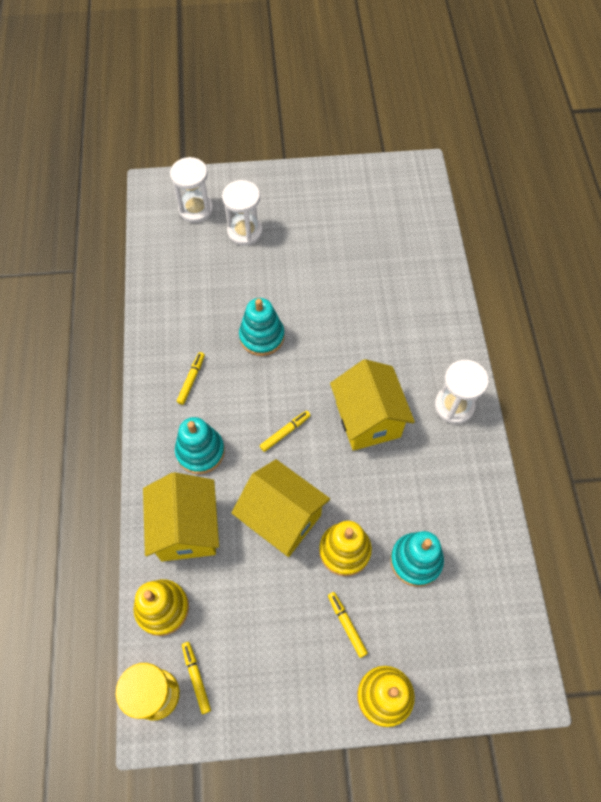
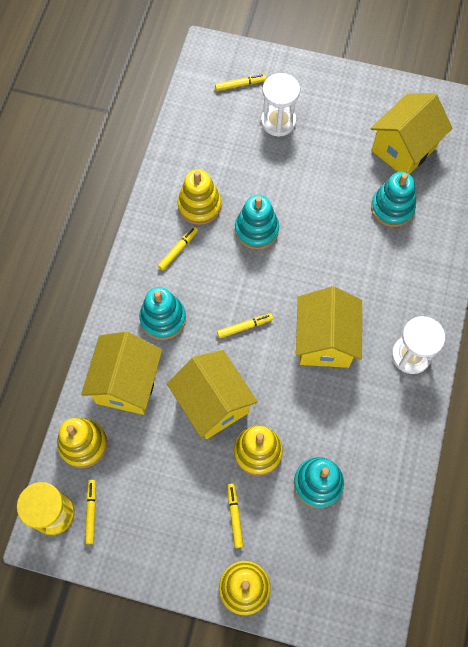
camera: 20 degrees right, 5 degrees up
(196, 209) = (240, 85): white hourglass -> yellow marker
(197, 331) = (199, 205): none -> yellow stacking toy
(371, 221) = (404, 149): none -> yellow house
(382, 277) = (392, 208): none -> turquoise stacking toy

